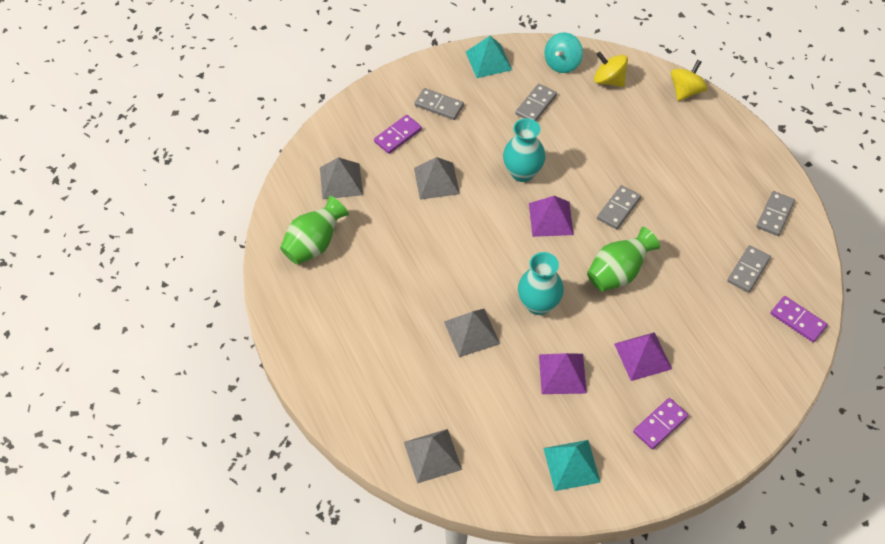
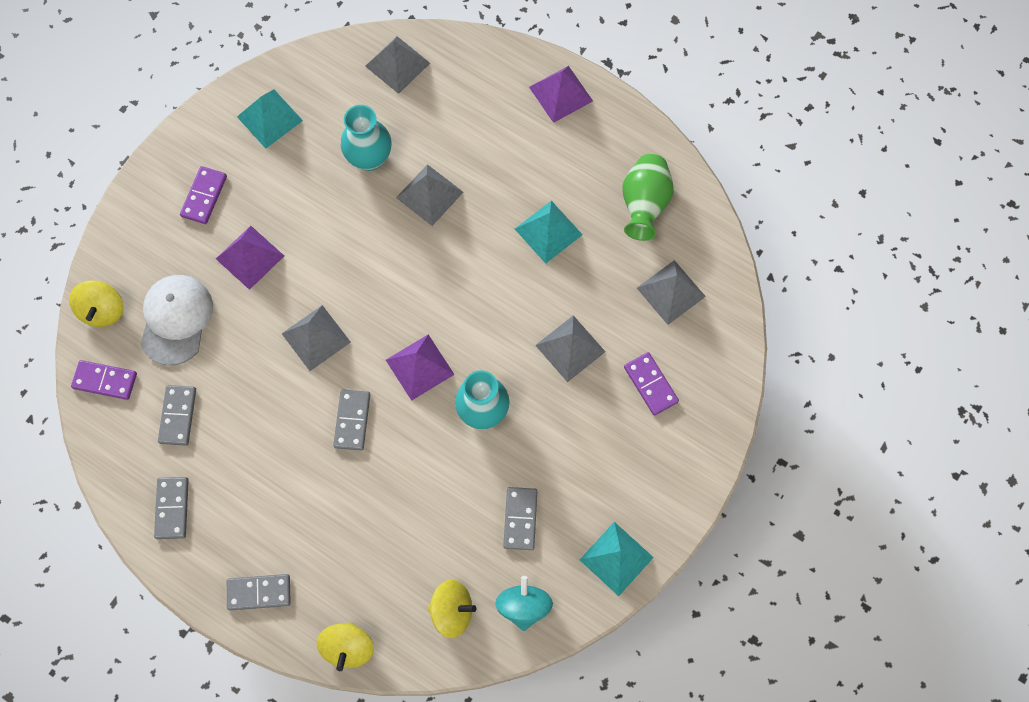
camera: 150 degrees right, 15 degrees up
(397, 135) = (650, 384): purple domino -> purple domino turned 45 degrees counterclockwise
(398, 261) = (548, 231): none -> turquoise pyramid
(439, 105) = (632, 454): grey domino -> grey domino (259, 592)
(538, 304) = (380, 259): turquoise vase -> turquoise vase (369, 158)
(562, 373) = (320, 199): purple pyramid -> purple pyramid (561, 94)
(618, 273) = (316, 338): green vase -> grey pyramid
(723, 338) = (176, 320): none -> white cap
(782, 373) = (103, 310): none -> yellow spinning top

